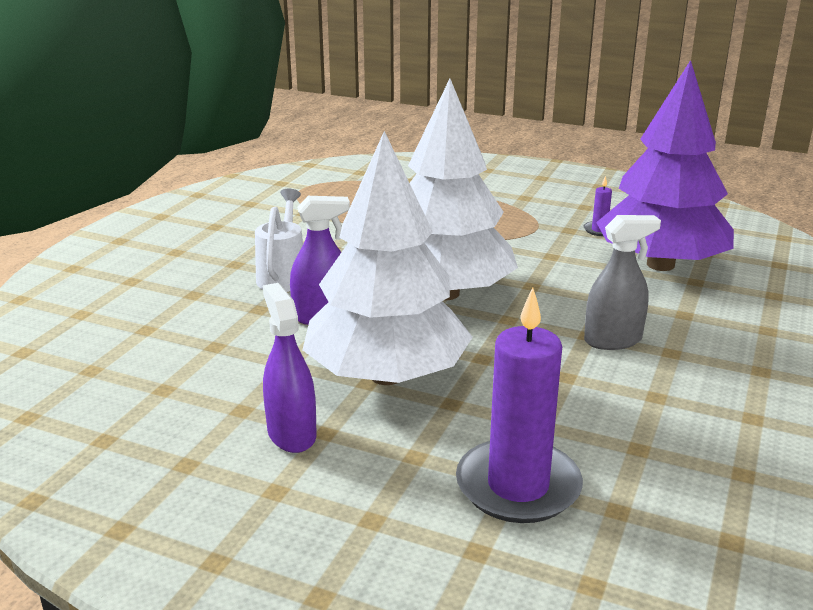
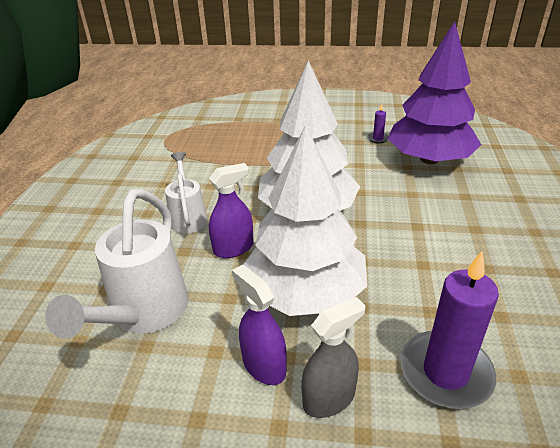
camera: 15 degrees left, 10 degrees up
(178, 360) = (144, 314): none -> white watering can
(613, 340) = (435, 227): grey spray bottle -> grey spray bottle (329, 398)

